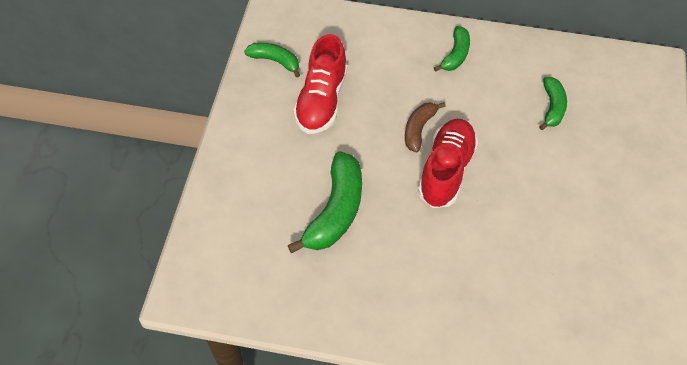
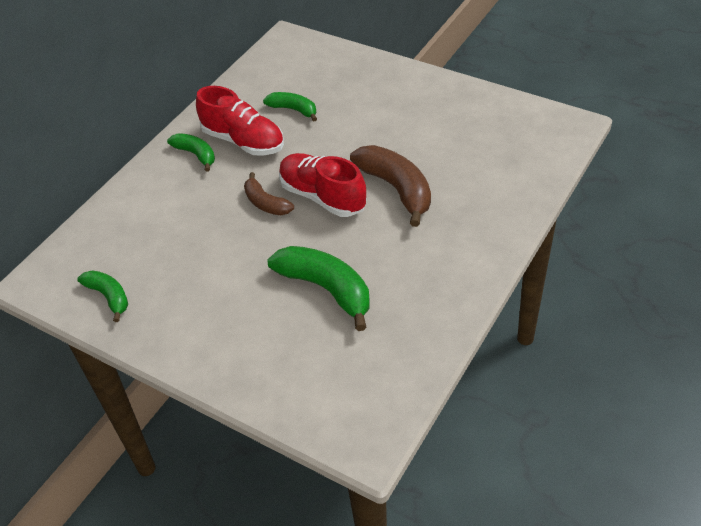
camera: 65 degrees left, 10 degrees down
(275, 61) = (109, 296): green banana -> green banana turned 90 degrees clockwise
(321, 100) = (187, 269): red shoe -> red shoe (243, 141)
(483, 230) = (396, 188): none -> brown banana

